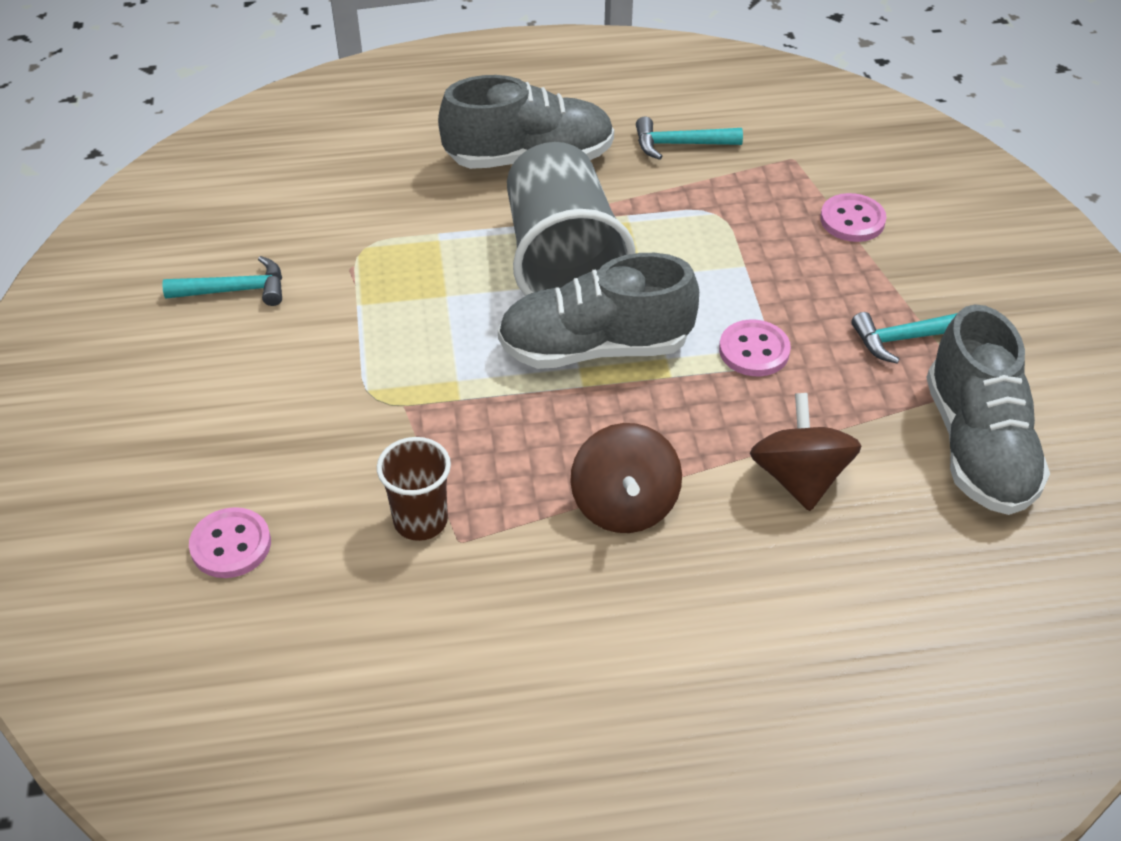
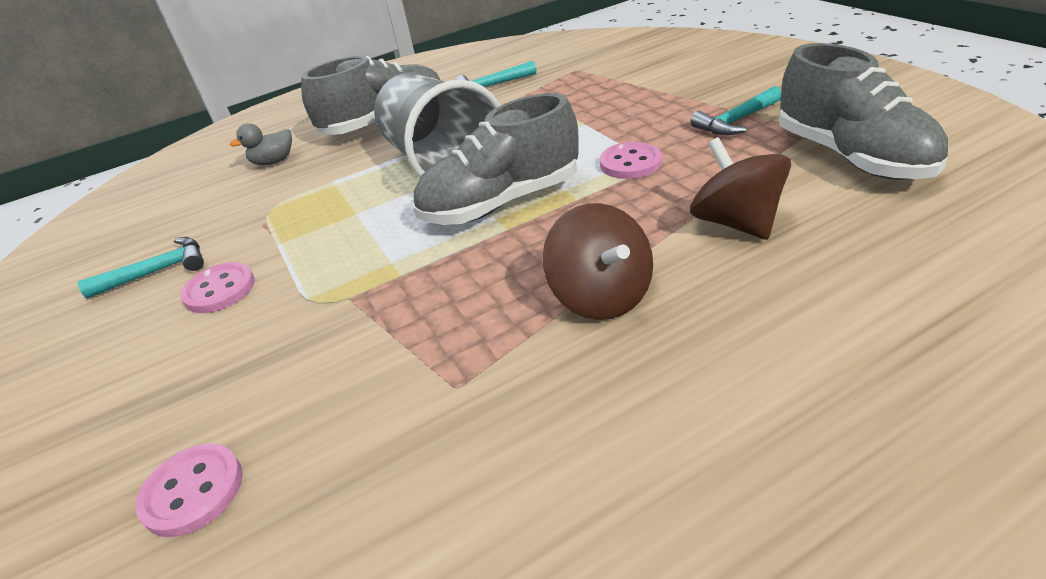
camera: 15 degrees left, 10 degrees down
(385, 170) = (274, 161): none -> grey duck
(420, 521) = (406, 384): brown cup -> none
(852, 220) = (641, 82): pink button -> pink button (220, 290)

